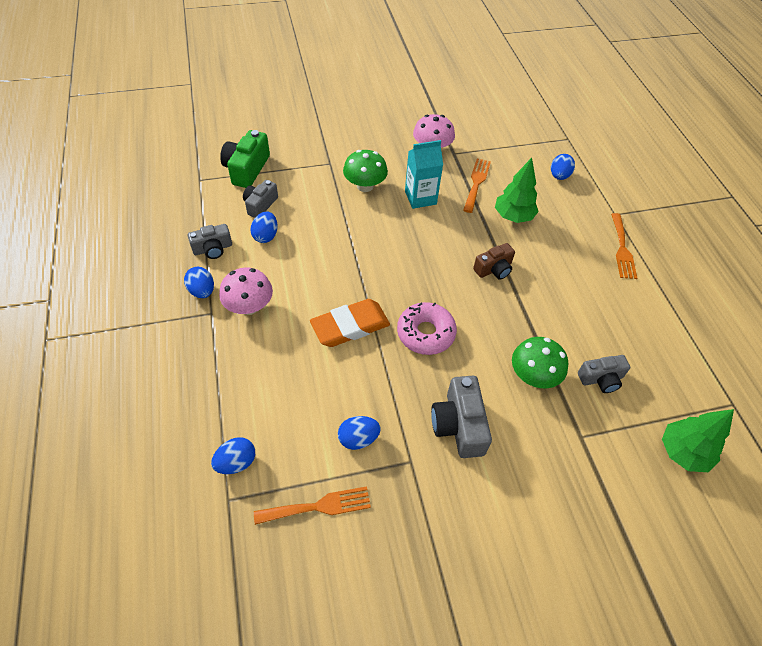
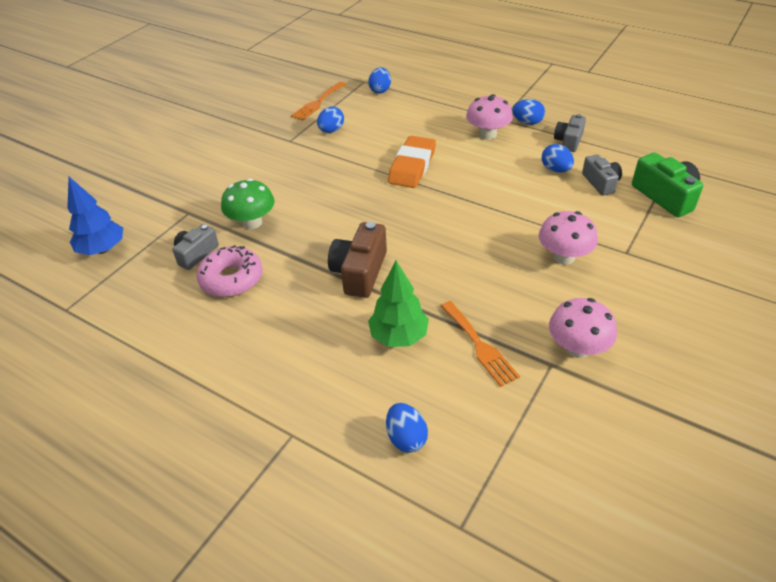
camera: 140 degrees right, 10 degrees down
(365, 186) = (563, 257): green mushroom -> pink mushroom
(420, 198) = (504, 285): turquoise carton -> none
(425, 333) = (357, 195): pink donut -> pink donut (231, 279)
(459, 425) = (278, 169): grey camera -> none
(494, 269) = (360, 272): brown camera -> brown camera, size x1.54
(622, 249) = (252, 389): orange fork -> none
(682, 452) = (103, 249): green tree -> blue tree

